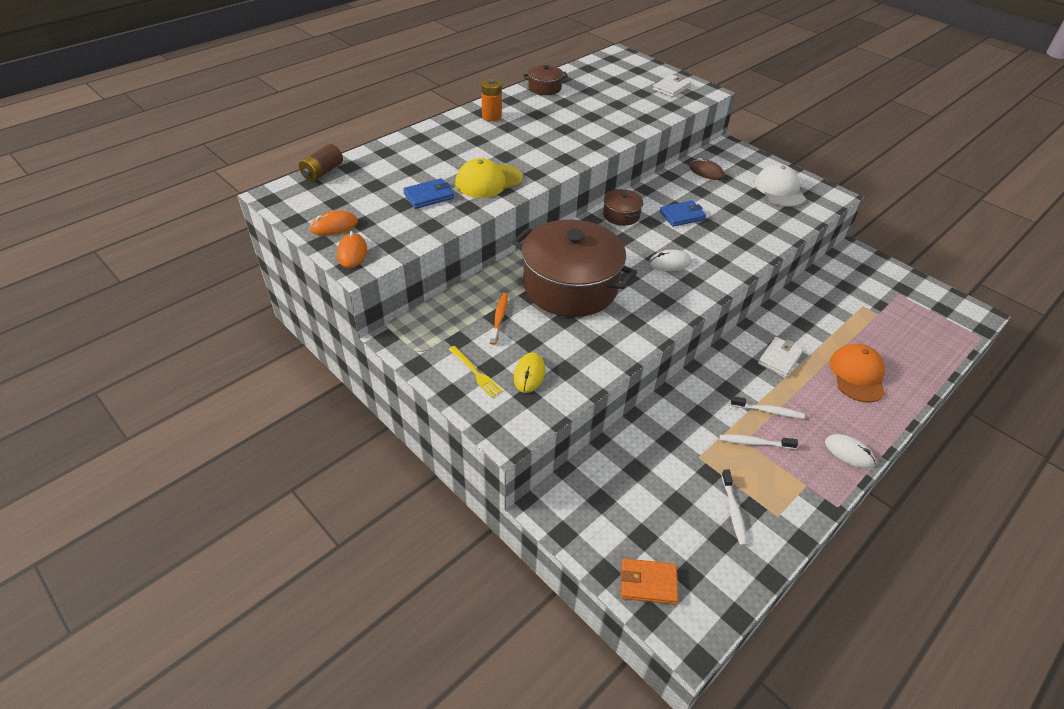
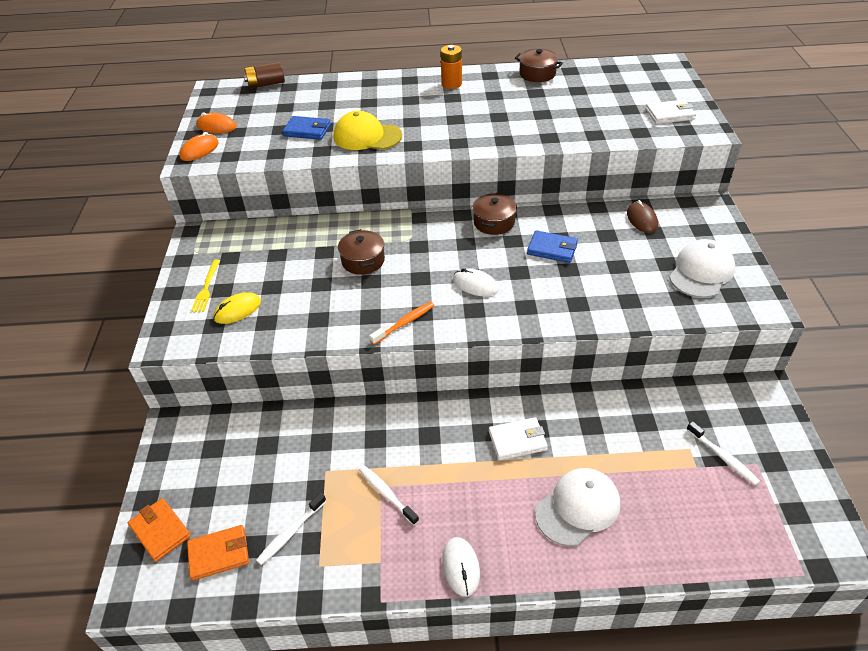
camera: 45 degrees right, 0 degrees up
(499, 318) = (277, 257): orange toothbrush -> orange toothbrush (404, 323)
(570, 286) = (363, 261): brown pot -> brown pot, size x0.44
(709, 562) = (219, 554): none -> orange wallet
(768, 411) = (438, 477): white toothbrush -> white toothbrush (723, 457)
(857, 375) = (577, 508): orange cap -> white cap

